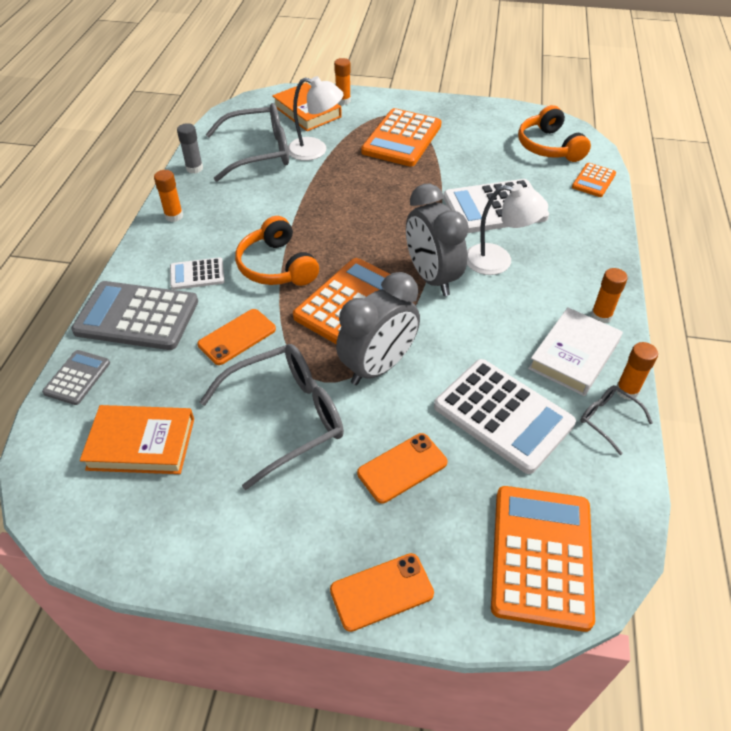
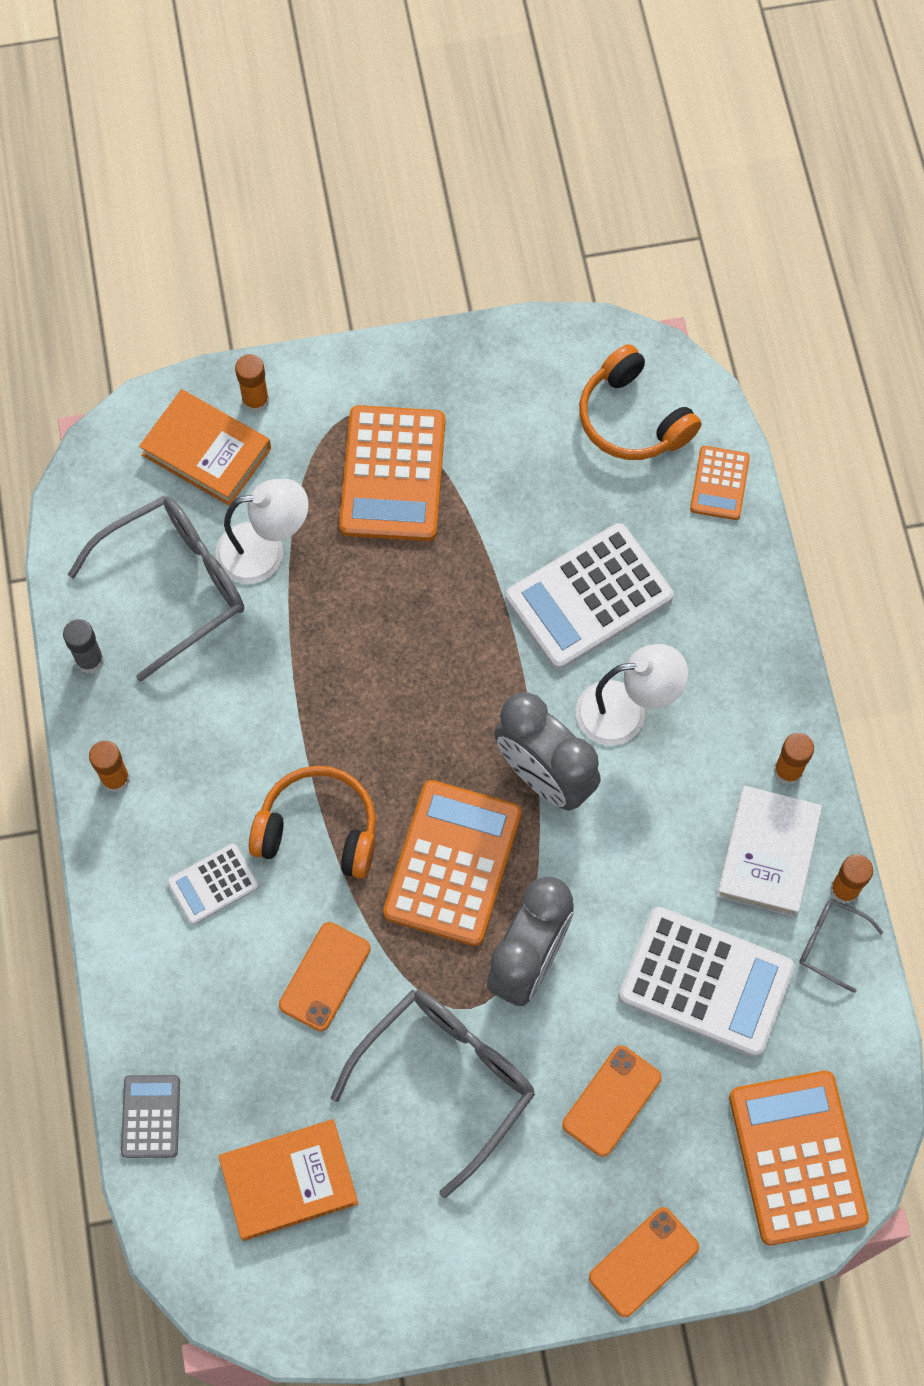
camera: 20 degrees left, 20 degrees up
(137, 316) = (171, 990): grey calculator -> none
(276, 266) = (318, 829): orange headphones -> orange headphones turned 150 degrees clockwise

